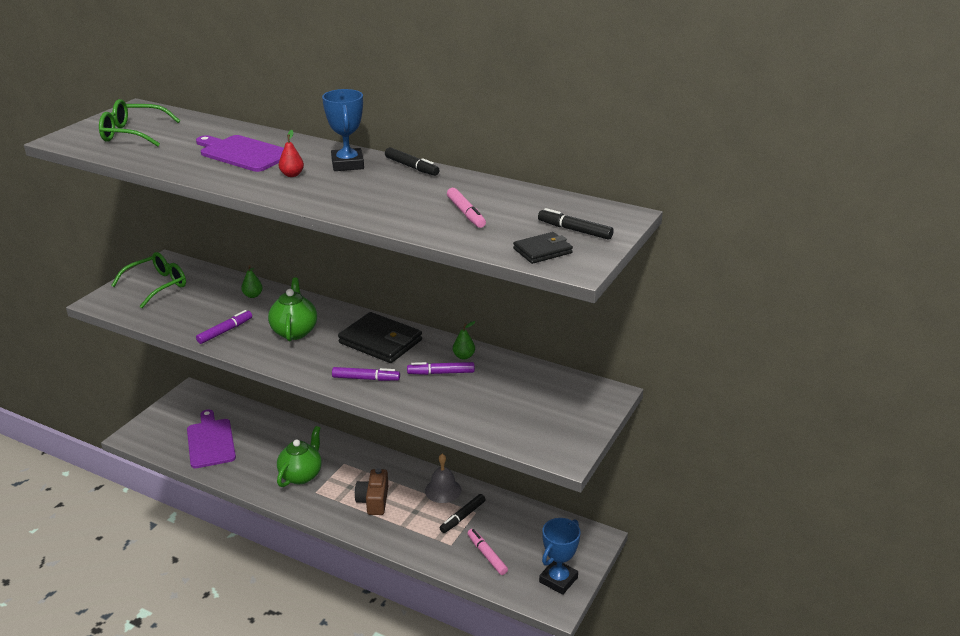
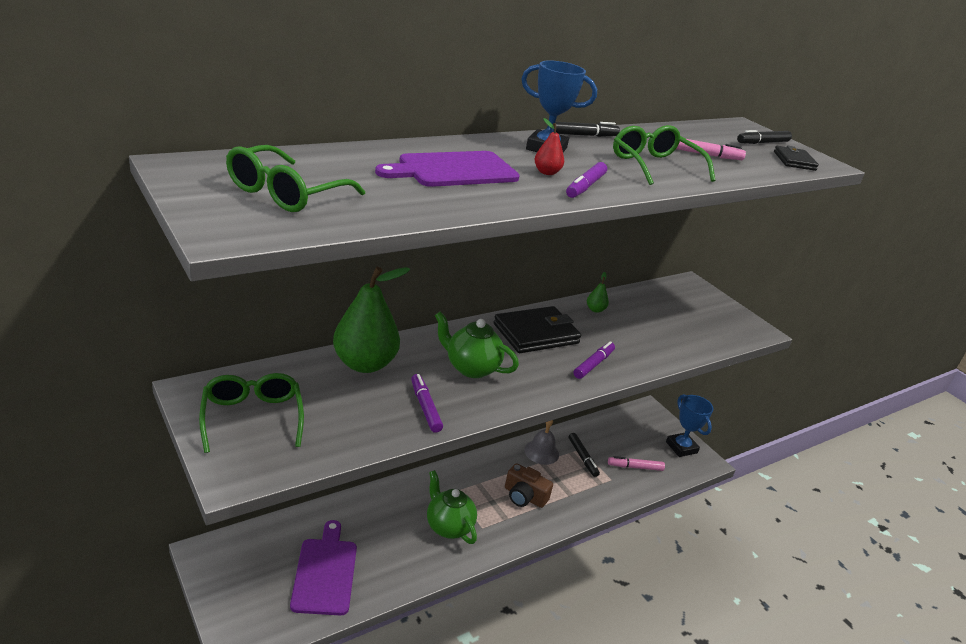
camera: 65 degrees left, 0 degrees up
(210, 441) = (325, 572): purple cutting board -> purple cutting board turned 75 degrees clockwise
(253, 295) = (365, 364): green pear -> green pear, size x2.47
(387, 201) = (654, 165): none -> green glasses
(441, 373) = (613, 329): purple marker -> purple marker (585, 186)

